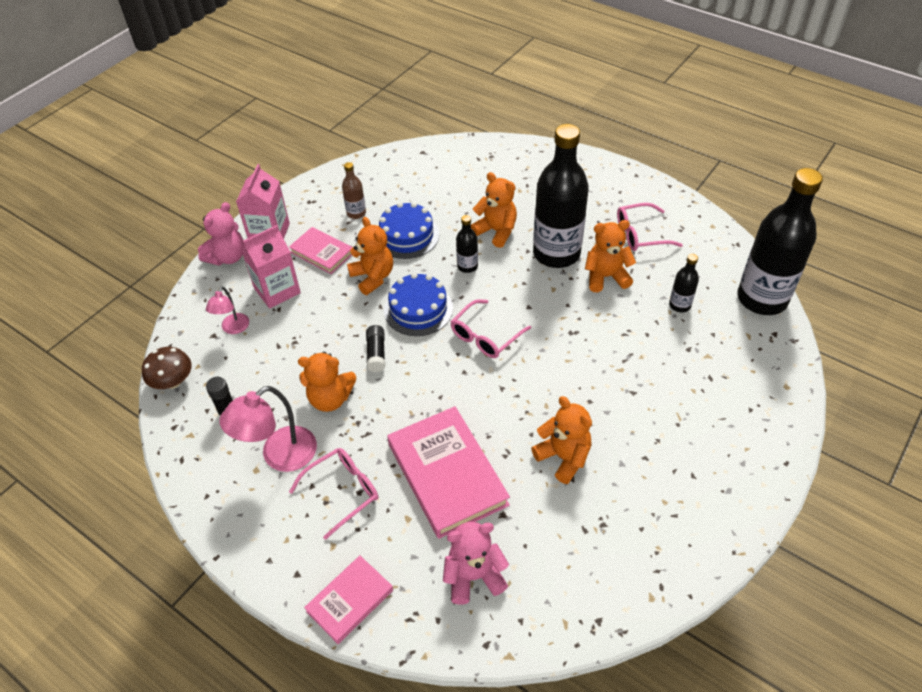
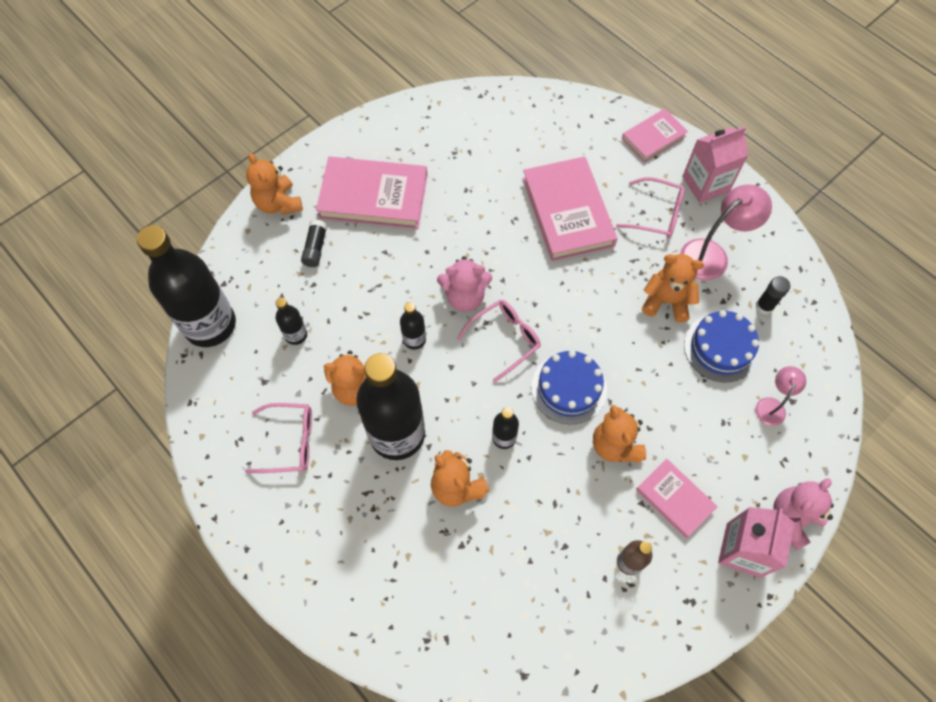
camera: 170 degrees left, 15 degrees up
(173, 381) = (825, 352): brown mushroom -> none
(277, 290) = (727, 449): pink carton -> pink carton (705, 184)
(342, 492) = (656, 214): pink glasses -> pink glasses turned 135 degrees counterclockwise
(376, 353) = (618, 342): black glue stick -> black glue stick (315, 248)
(407, 236) = (567, 504): blue cake -> blue cake (721, 348)
(474, 576) = (561, 136): pink teddy bear -> pink teddy bear (465, 297)
(563, 457) = (467, 207): orange teddy bear -> orange teddy bear (278, 203)
(570, 321) = (414, 339): none -> black bottle
(674, 449) = (373, 196): none -> pink book

